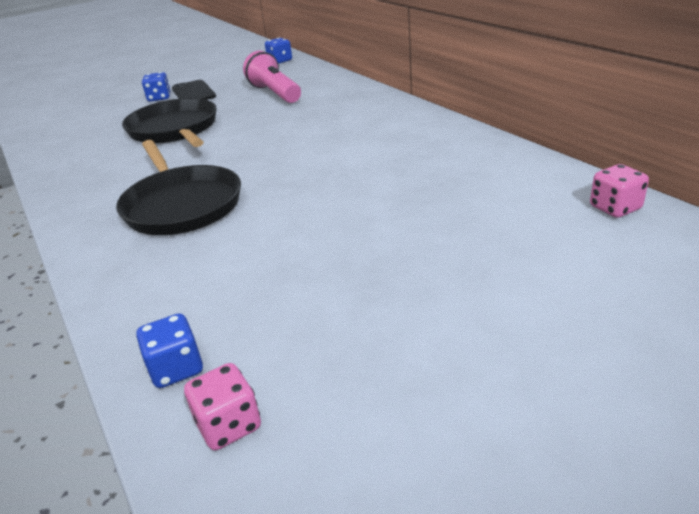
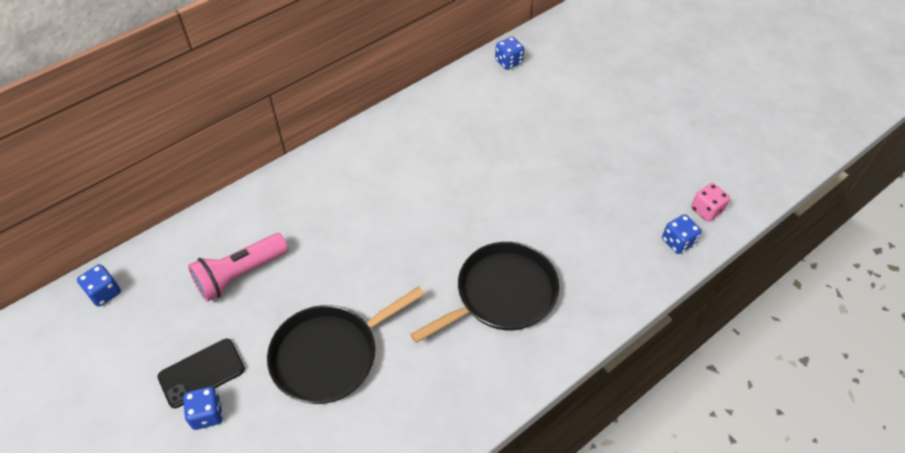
camera: 100 degrees left, 20 degrees up
(615, 208) = (508, 62): pink dice -> blue dice

